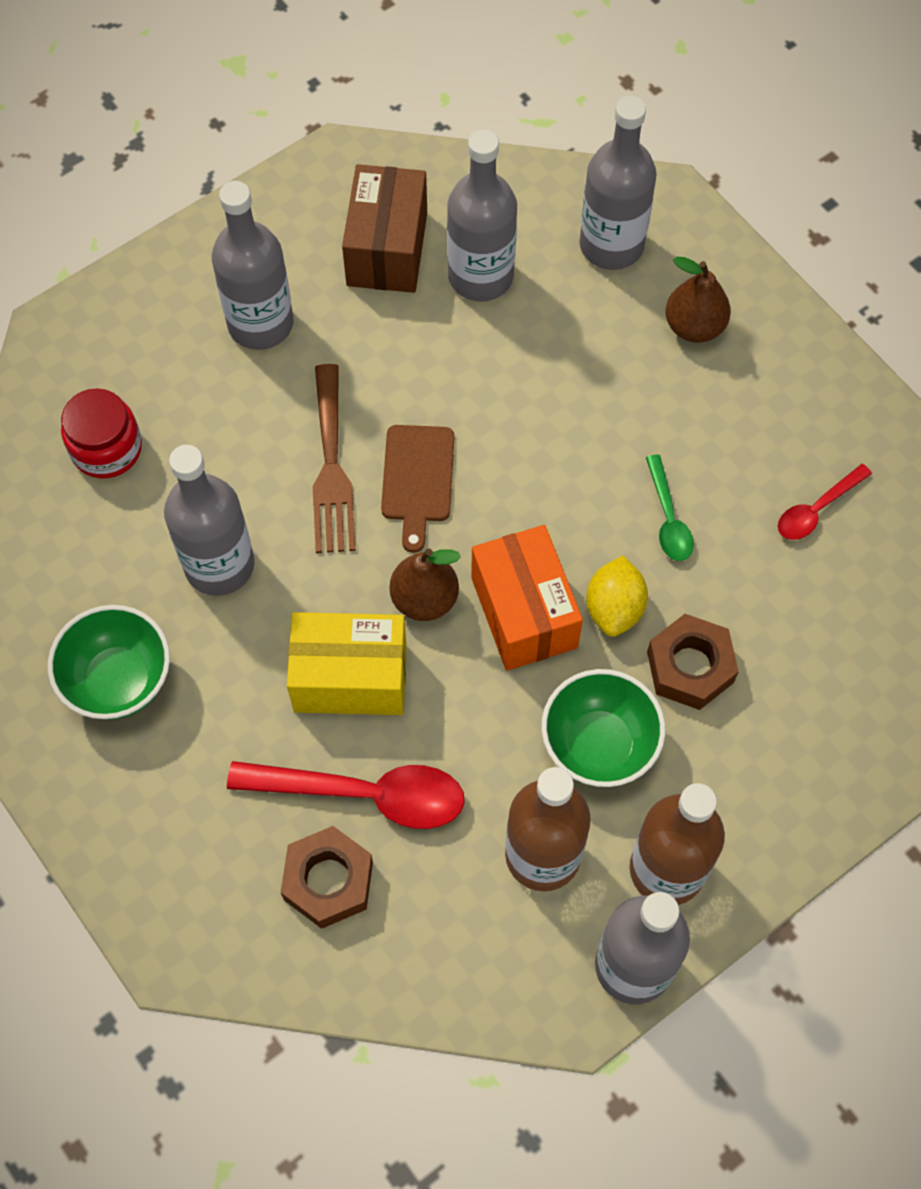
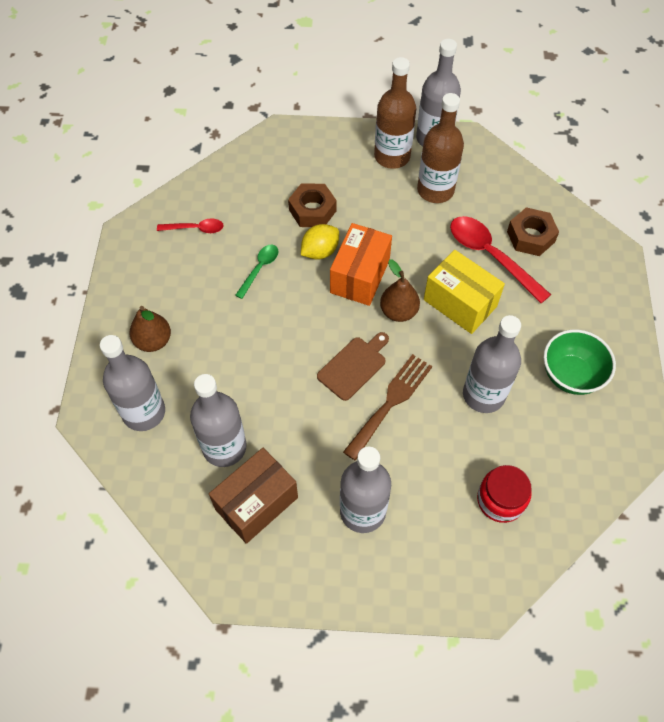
camera: 140 degrees left, 5 degrees down
(599, 745) = (377, 209): green bowl -> none

